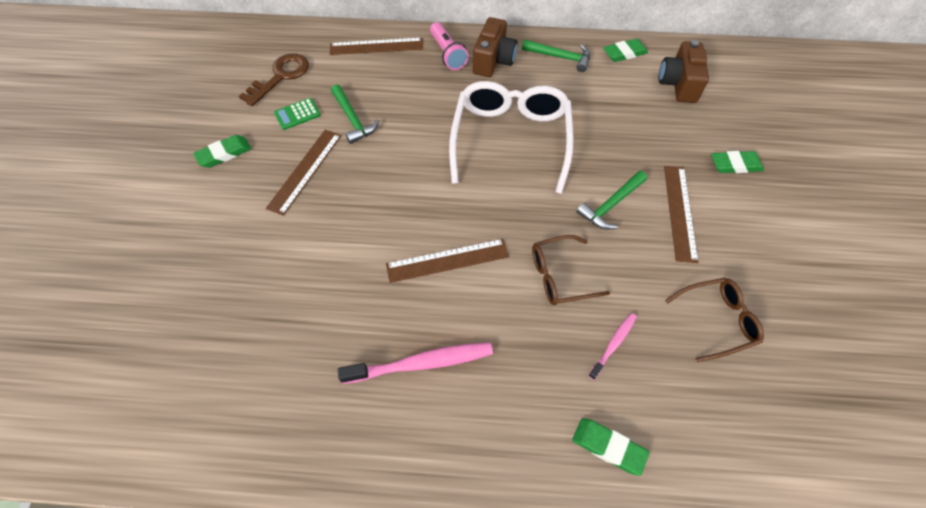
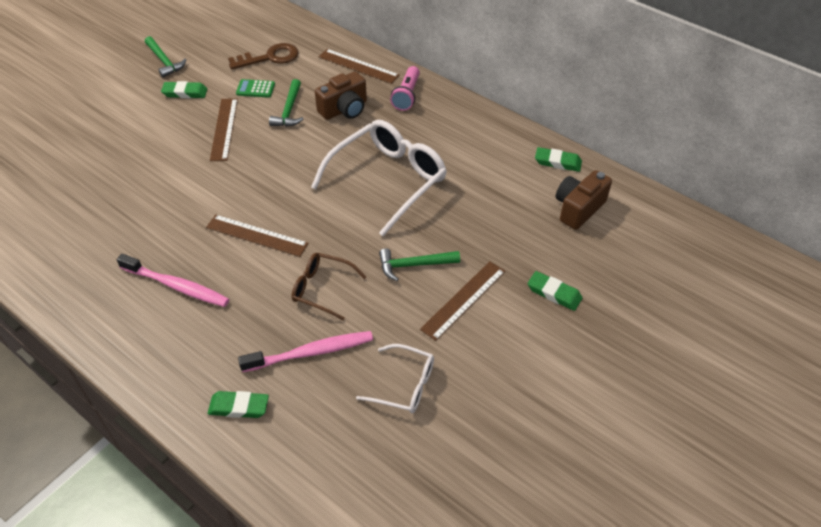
camera: 35 degrees right, 10 degrees down
(305, 170) = (224, 129): brown ruler -> brown ruler turned 60 degrees counterclockwise
(493, 61) = (437, 117): brown camera -> brown camera (344, 109)
(560, 57) = (496, 139): green hammer -> green hammer (164, 61)
(608, 447) = (239, 407): green eraser -> green eraser turned 60 degrees counterclockwise
(613, 344) = (311, 352): pink toothbrush -> pink toothbrush, size x1.78
(717, 320) = (404, 385): brown glasses -> white glasses

